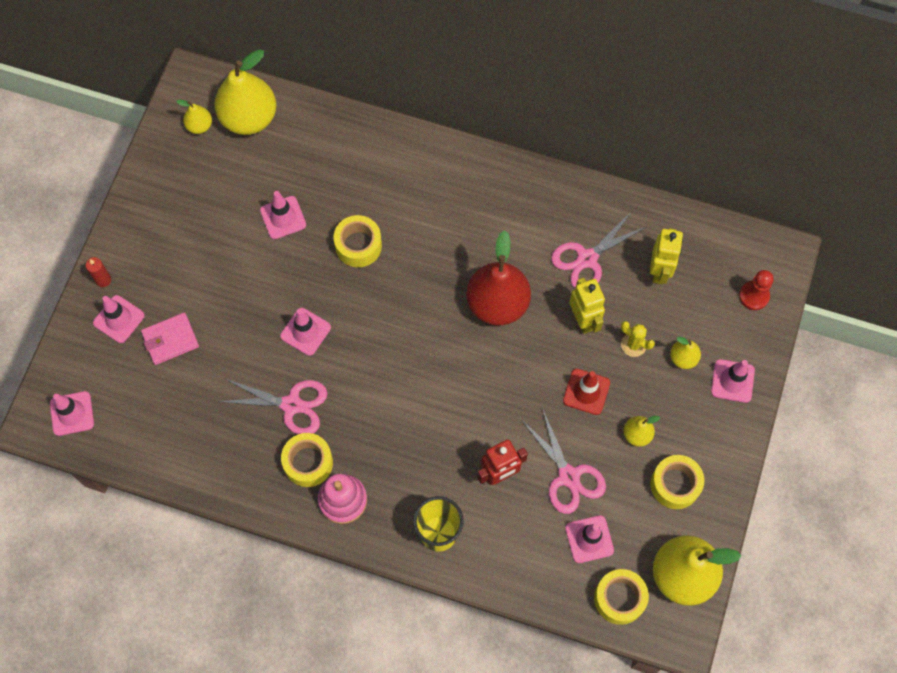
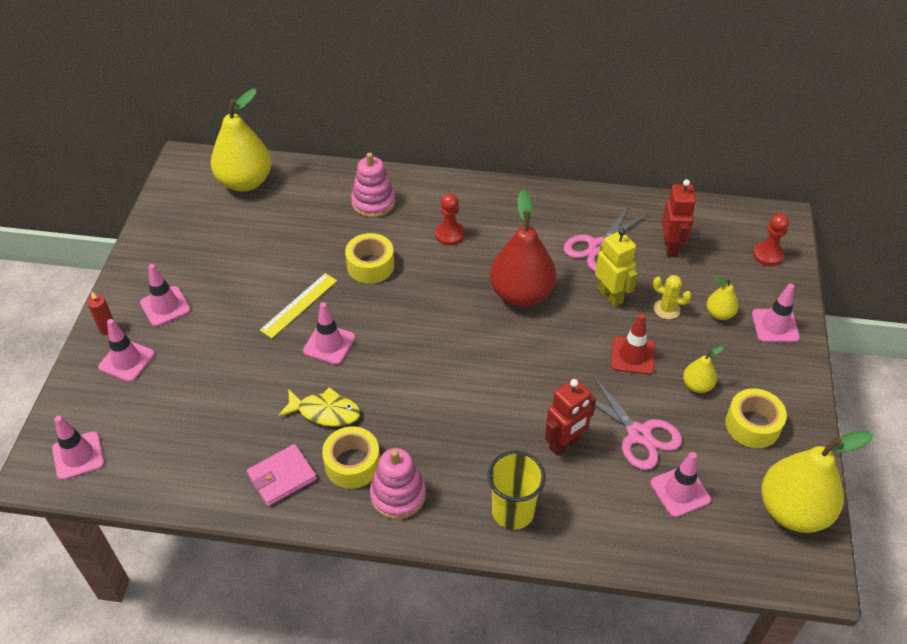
camera: 10 degrees left, 20 degrees down
(170, 340) = (185, 371): pink wallet -> pink wallet (282, 477)
(199, 126) = (197, 193): yellow pear -> none
(283, 217) = (290, 253): pink traffic cone -> pink traffic cone (165, 306)
(283, 281) = (299, 305): none -> yellow ruler
(291, 405) = (325, 412): pink scissors -> yellow fish
(374, 166) = (373, 202): none -> pink stacking toy
(442, 219) = (449, 234): none -> red pawn
(619, 598) = (733, 546): yellow tape -> none
(659, 271) = (671, 247): yellow robot -> red robot

